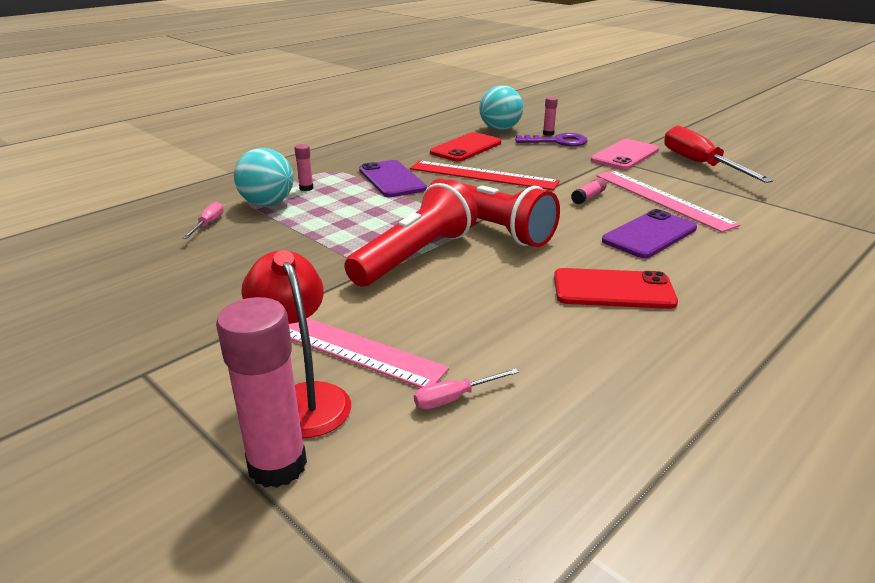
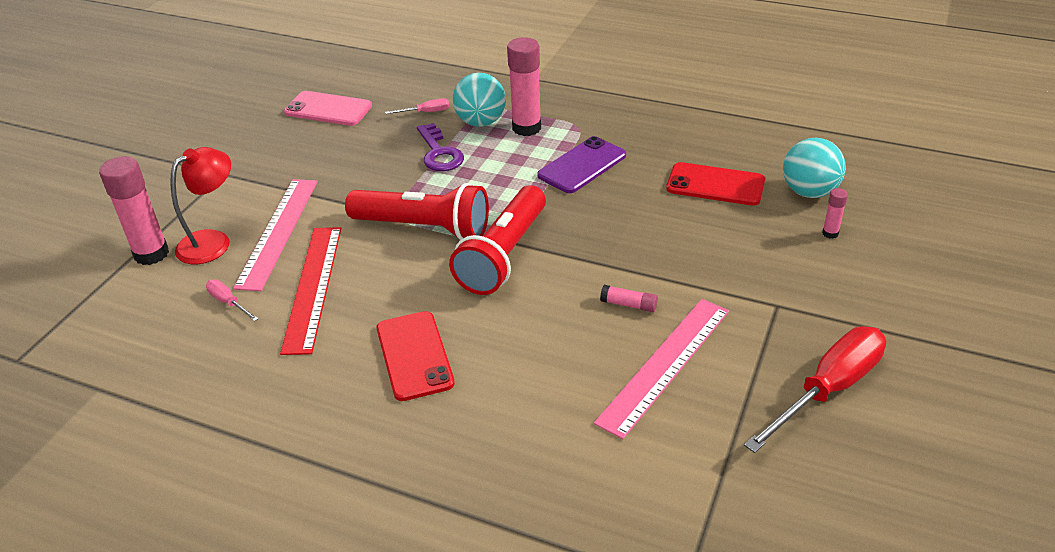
camera: 70 degrees right, 10 degrees up
(306, 188) = (526, 128): pink glue stick -> pink glue stick, size x2.15
(483, 175) = (637, 217): red ruler -> red ruler (313, 287)
(557, 142) = (804, 247): purple key -> purple key (439, 153)
(625, 155) = (803, 313): pink phone -> pink phone (328, 109)
(649, 234) = (552, 366): purple phone -> none

